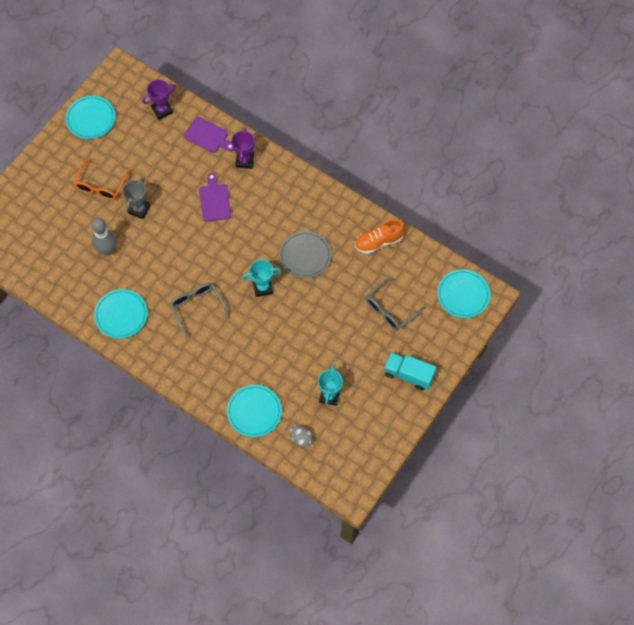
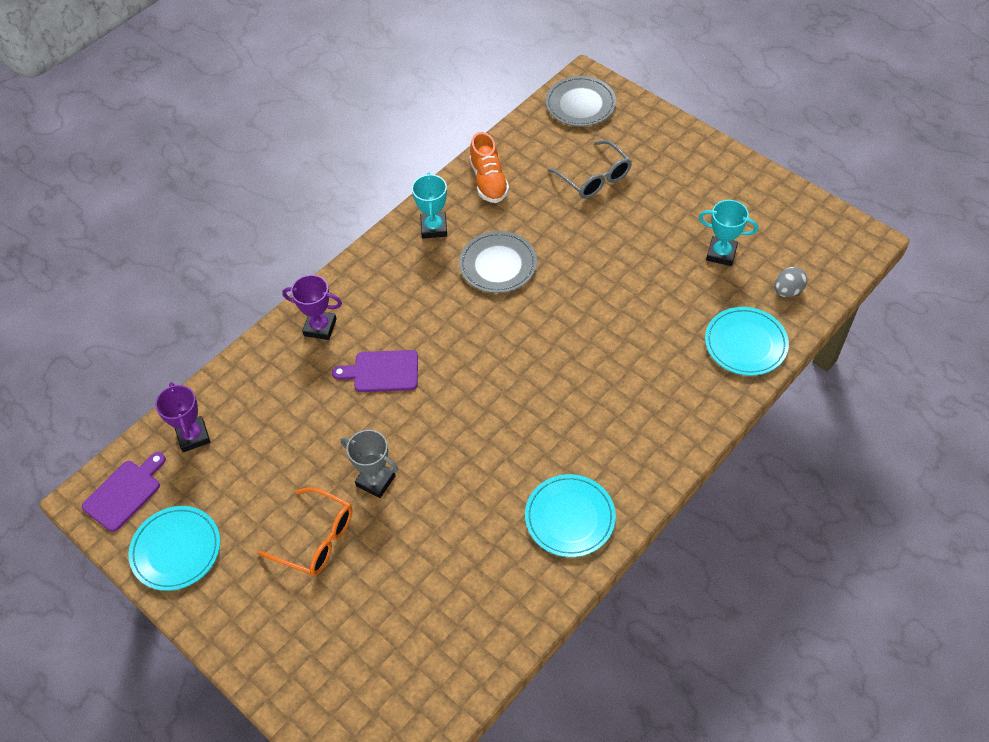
camera: 80 degrees left, 10 degrees down
(107, 250) = (445, 534): grey bowling pin -> none
(197, 308) = (568, 406): grey glasses -> none
(208, 136) = (262, 373): purple cutting board -> purple cutting board (125, 493)
(262, 287) = (543, 319): turquoise trophy -> turquoise trophy (434, 228)
(408, 375) = (692, 168): turquoise truck -> none
(463, 295) = (580, 104): turquoise plate -> grey plate

